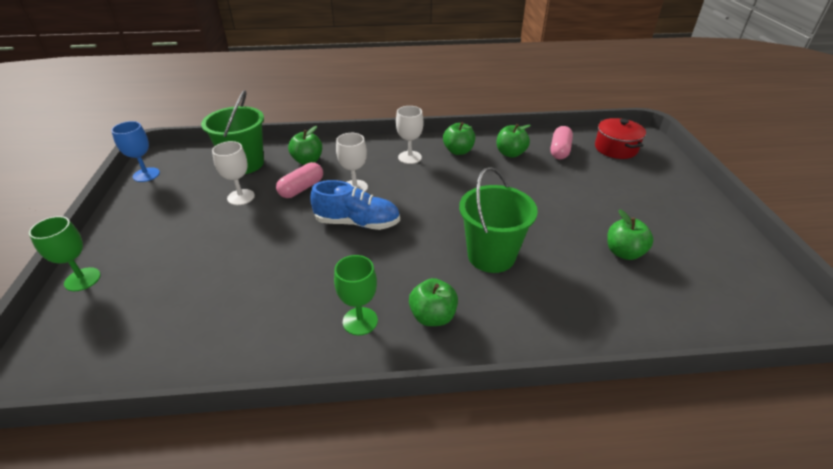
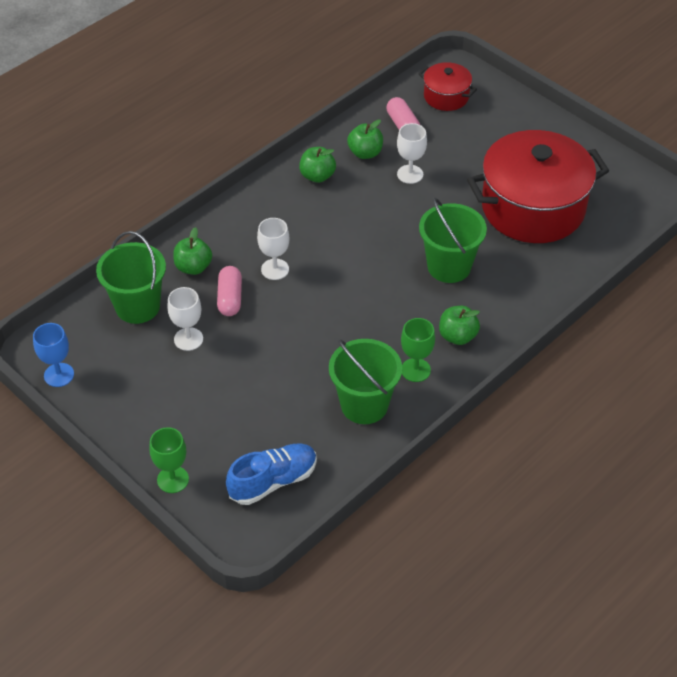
camera: 40 degrees left, 10 degrees up
(280, 321) = (364, 405): none -> green bucket
(357, 223) = (320, 300): blue shoe -> blue shoe (273, 481)
(409, 157) = (282, 208): white goblet -> white goblet (410, 174)
(624, 252) = (533, 208): green apple -> red pot

